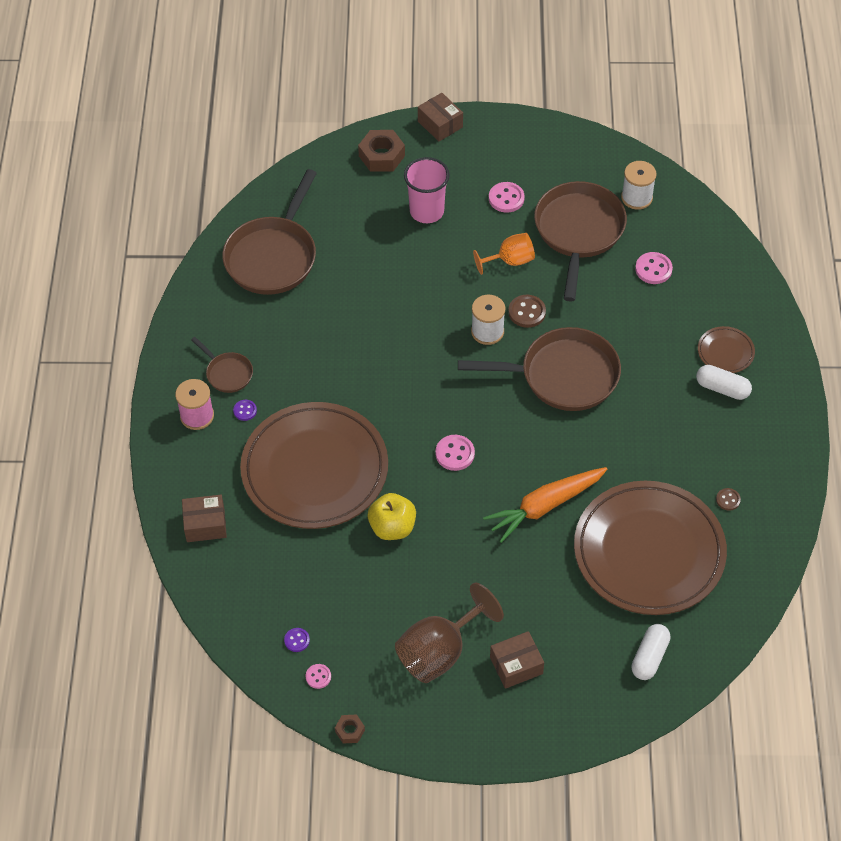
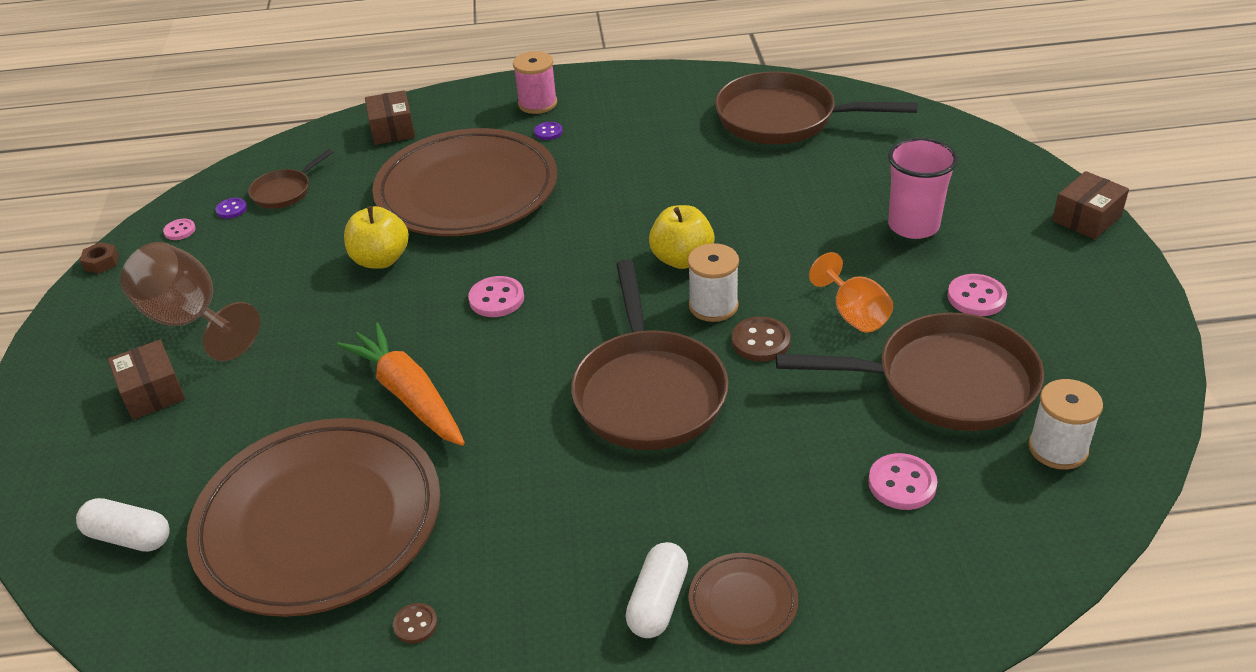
camera: 85 degrees right, 15 degrees down
(227, 373) = (600, 113): brown pan -> brown pan (285, 191)
(381, 156) = (994, 176): brown nut -> none
(434, 342) = (682, 259): none -> yellow apple

